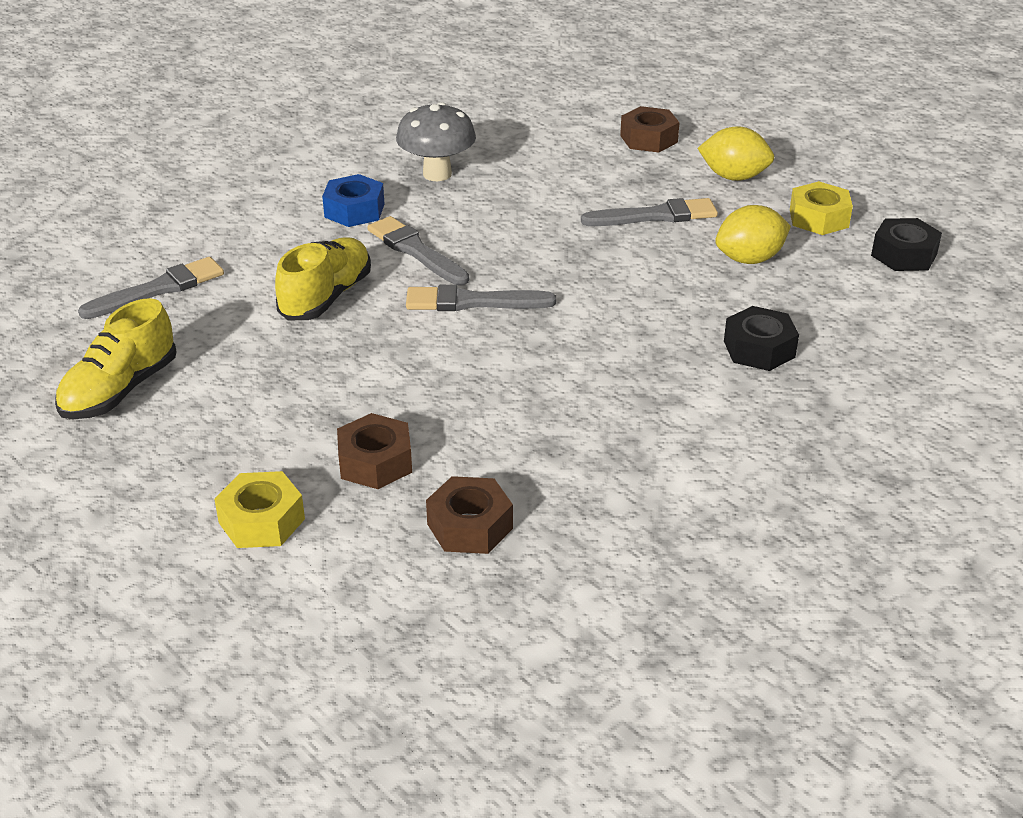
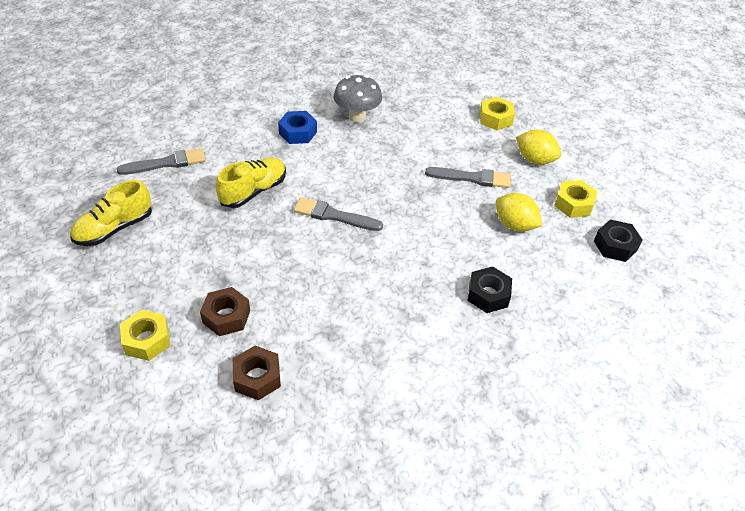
camera: 15 degrees right, 10 degrees up
(416, 251) = (319, 170): grey brush -> none
(648, 139) = (495, 118): brown nut -> yellow nut
(749, 259) = (514, 225): yellow lemon -> yellow lemon turned 45 degrees clockwise

